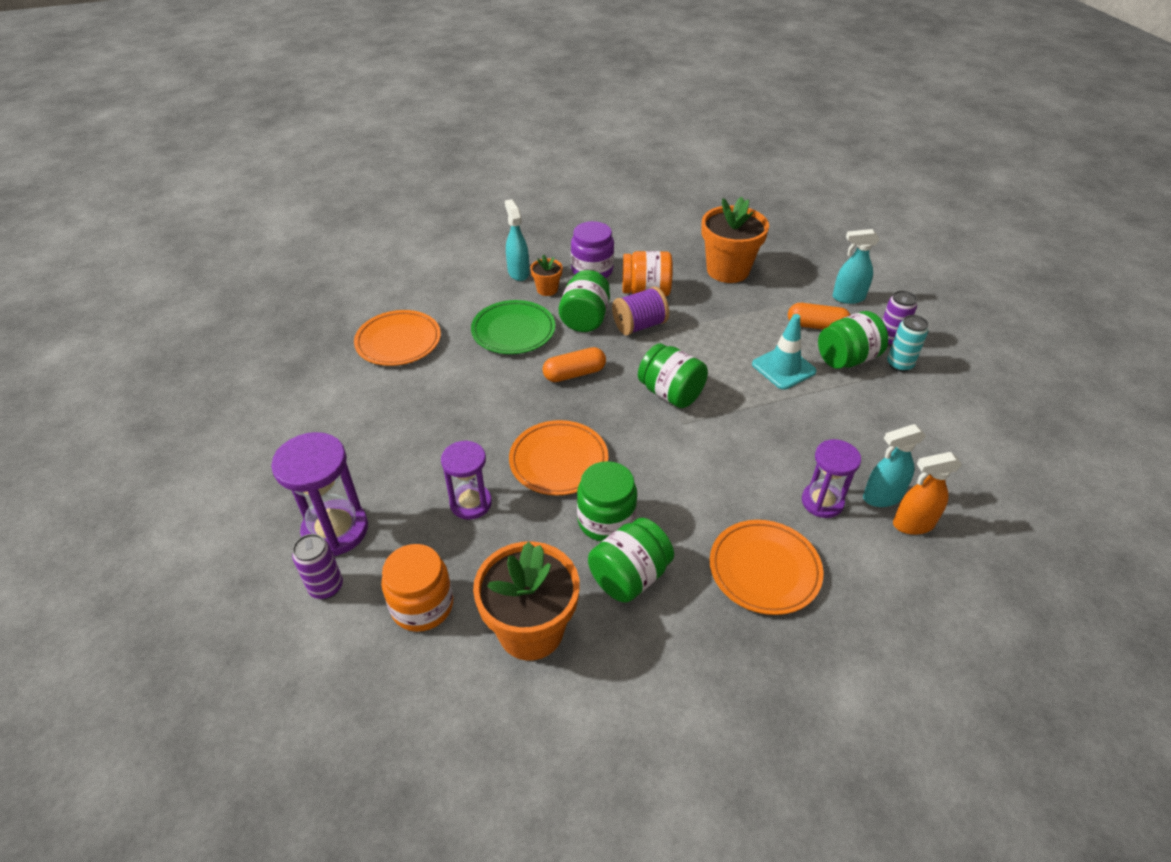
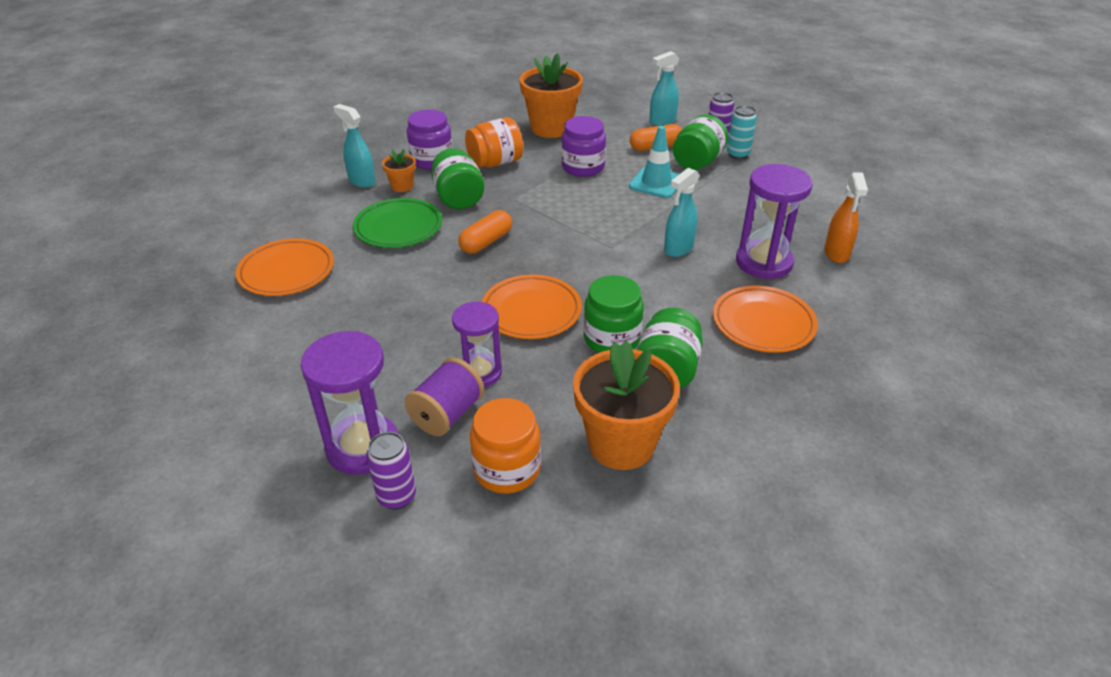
camera: 30 degrees left, 5 degrees down
(639, 325) = (512, 189): purple spool -> purple spool (447, 414)
(670, 393) = (582, 229): green jar -> none
(724, 325) = (583, 167): none -> purple jar
(822, 502) = (764, 262): purple hourglass -> purple hourglass, size x1.51
(881, 497) = (801, 244): turquoise spray bottle -> turquoise spray bottle (678, 249)
(912, 524) = (836, 253): orange spray bottle -> orange spray bottle turned 45 degrees counterclockwise

